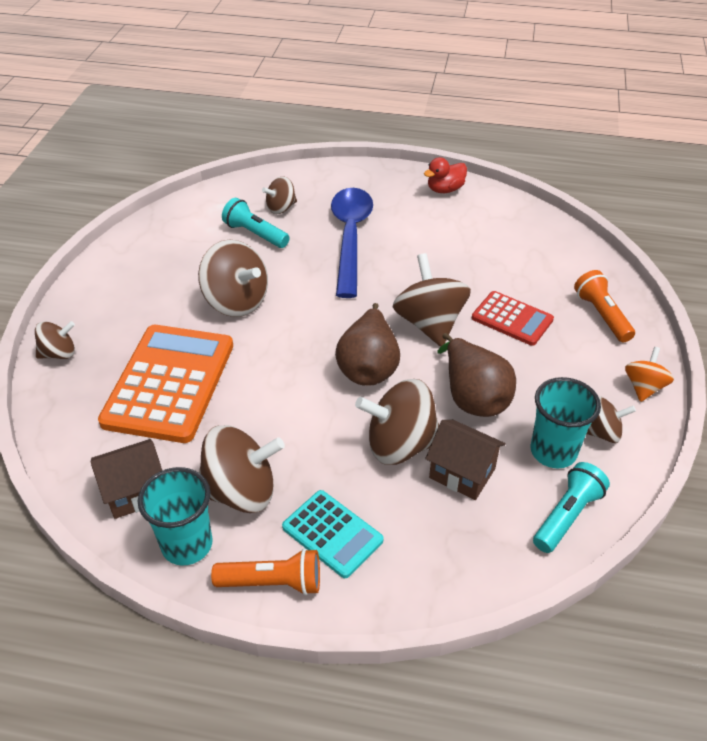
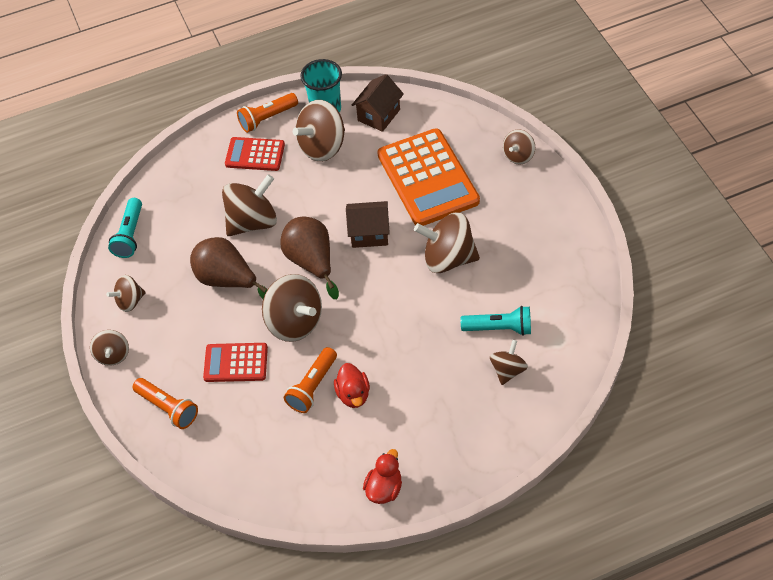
camera: 150 degrees right, 10 degrees up
(332, 534) = (255, 154): turquoise calculator -> red calculator
(350, 237) = (420, 372): blue spoon -> none
(420, 249) = (353, 394): none -> red duck
(451, 269) = (312, 387): none -> orange flashlight
(462, 473) = (204, 225): brown house -> brown house (369, 234)
(553, 451) = (155, 270): turquoise cup -> none
(644, 387) = (113, 355): orange spinning top -> brown spinning top

